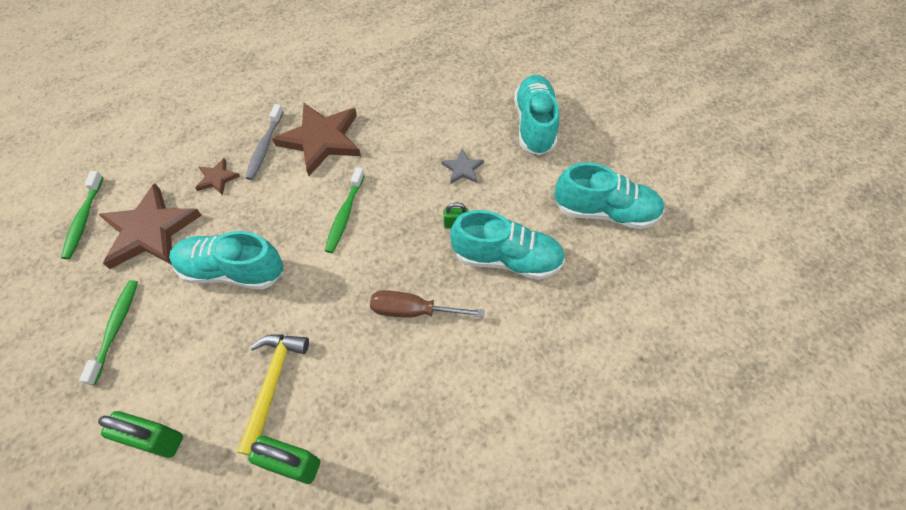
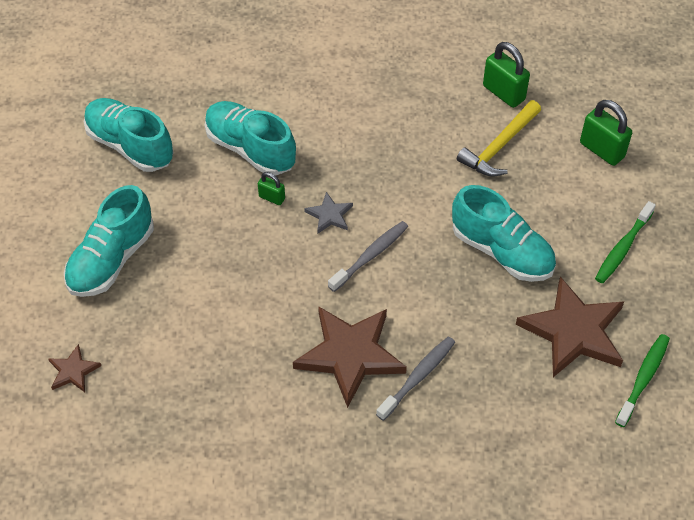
camera: 150 degrees left, 5 degrees down
(217, 178) = (486, 361): brown star -> brown star (73, 371)
(345, 214) = (370, 256): green toothbrush -> grey toothbrush
(413, 311) = (358, 146): brown screwdriver -> none
(462, 169) = (224, 247): grey star -> grey star (329, 215)

